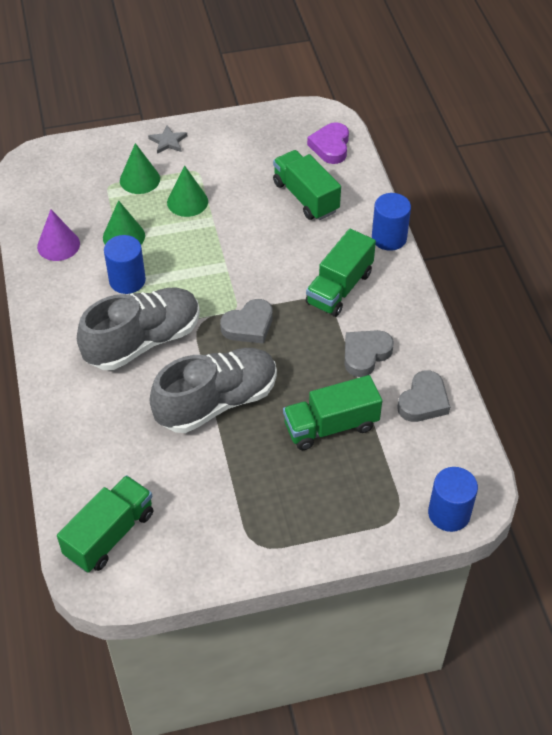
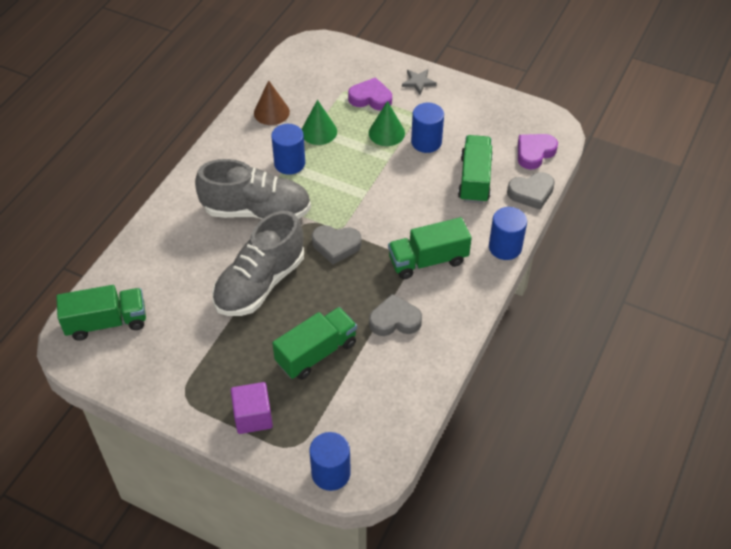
camera: 40 degrees right, 0 degrees up
(58, 245) = (271, 112): purple cone -> brown cone
(139, 179) = (370, 98): green cone -> purple heart
(217, 402) = (260, 283): grey shoe -> grey shoe turned 120 degrees clockwise
(231, 189) = (426, 142): none -> blue cylinder
(331, 426) = (316, 353): green truck -> green truck turned 120 degrees clockwise
(336, 517) = (253, 416): none -> purple cube
(423, 401) = (400, 382): grey heart -> grey heart (531, 193)

